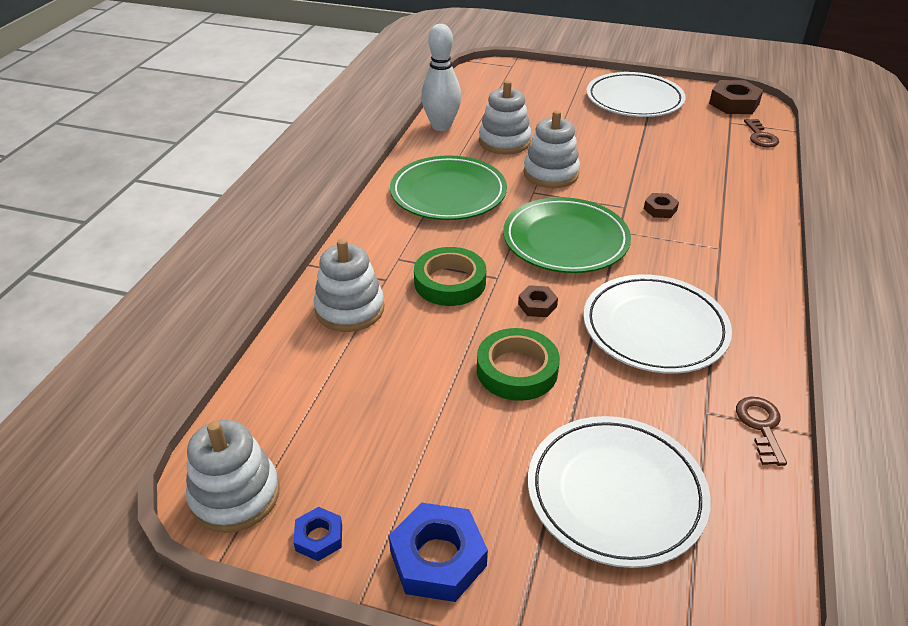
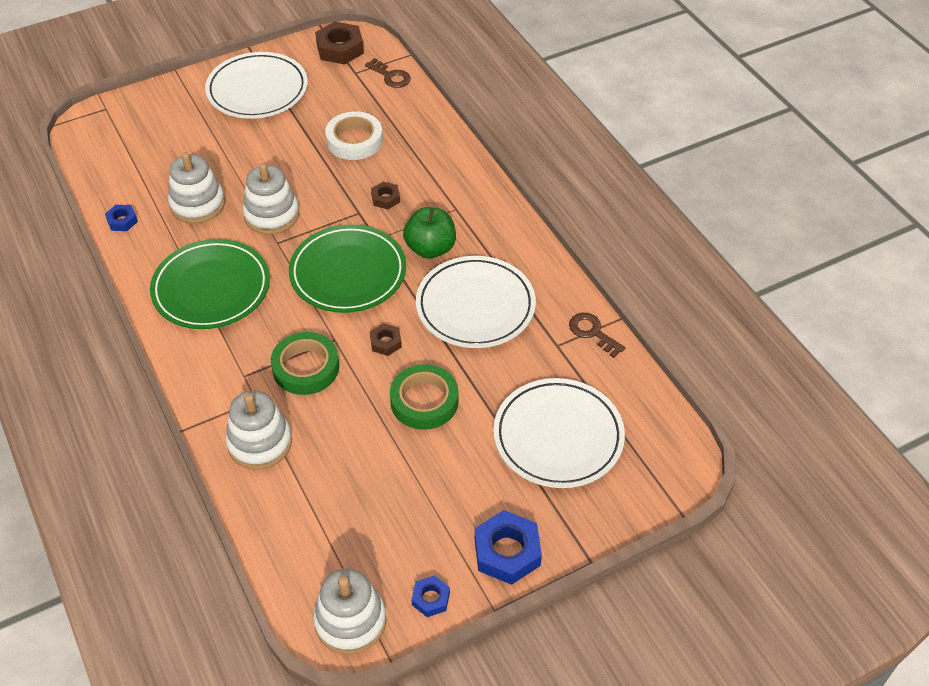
camera: 45 degrees left, 10 degrees up
(441, 126) = (122, 221): white bowling pin -> blue nut
(660, 263) = (430, 248): none -> green apple
(678, 161) = (354, 140): none -> white tape

